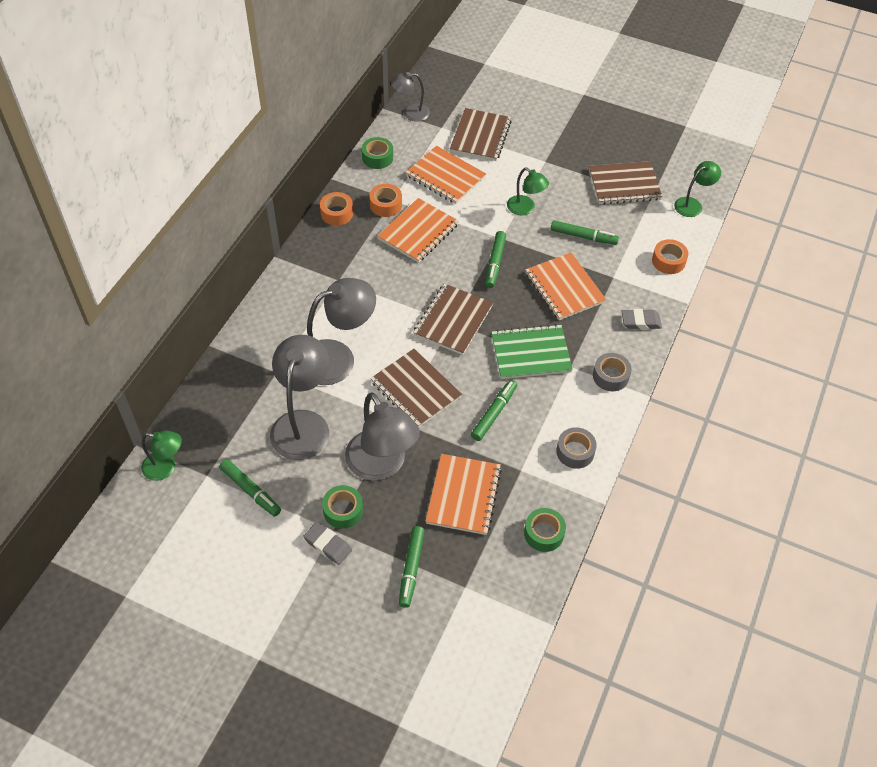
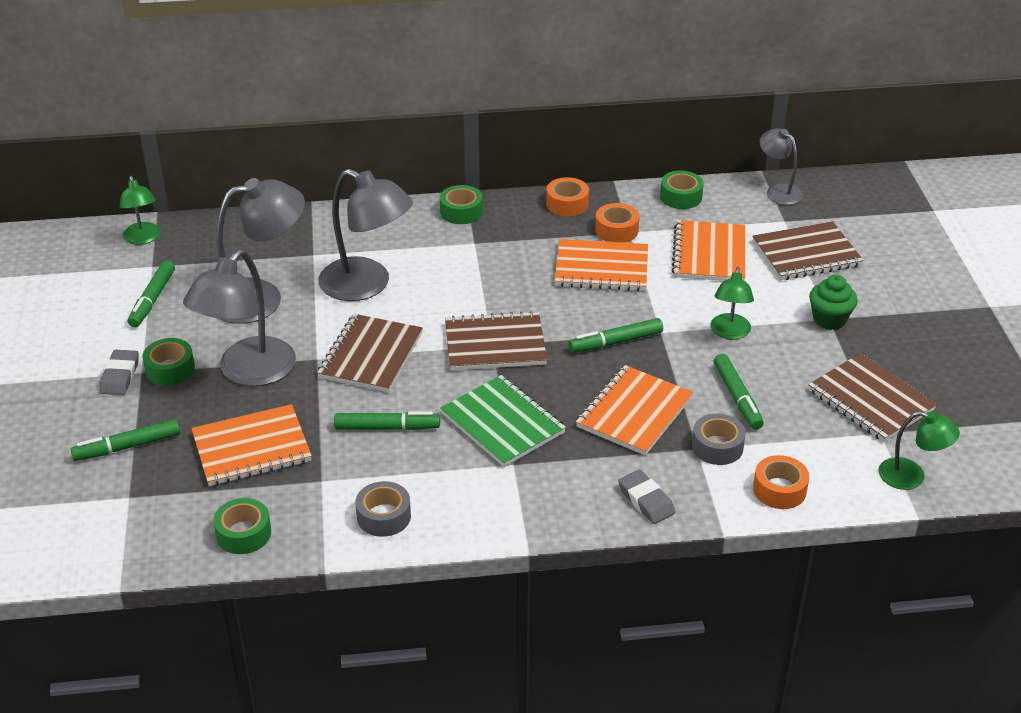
camera: 60 degrees right, 15 degrees down
(297, 270) = (461, 212): none -> green tape
(546, 161) = (829, 319): none -> green cupcake
(610, 376) = (529, 505): grey tape -> grey tape (717, 447)

